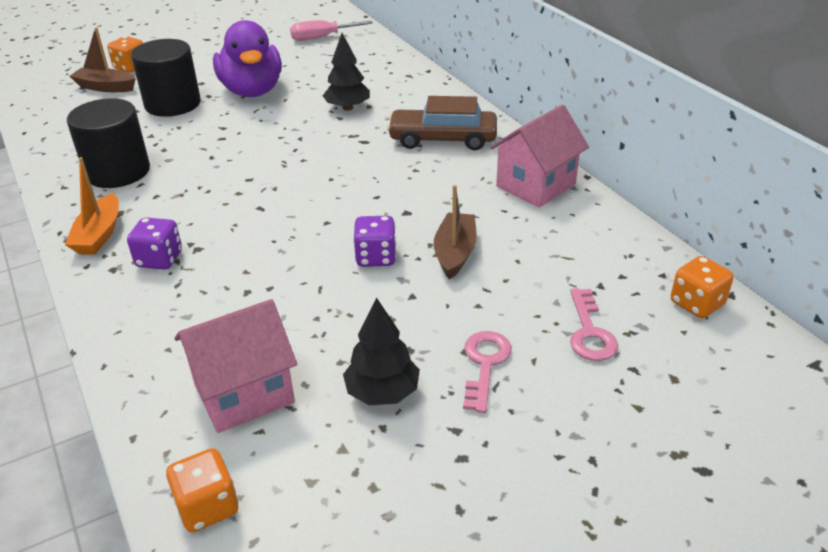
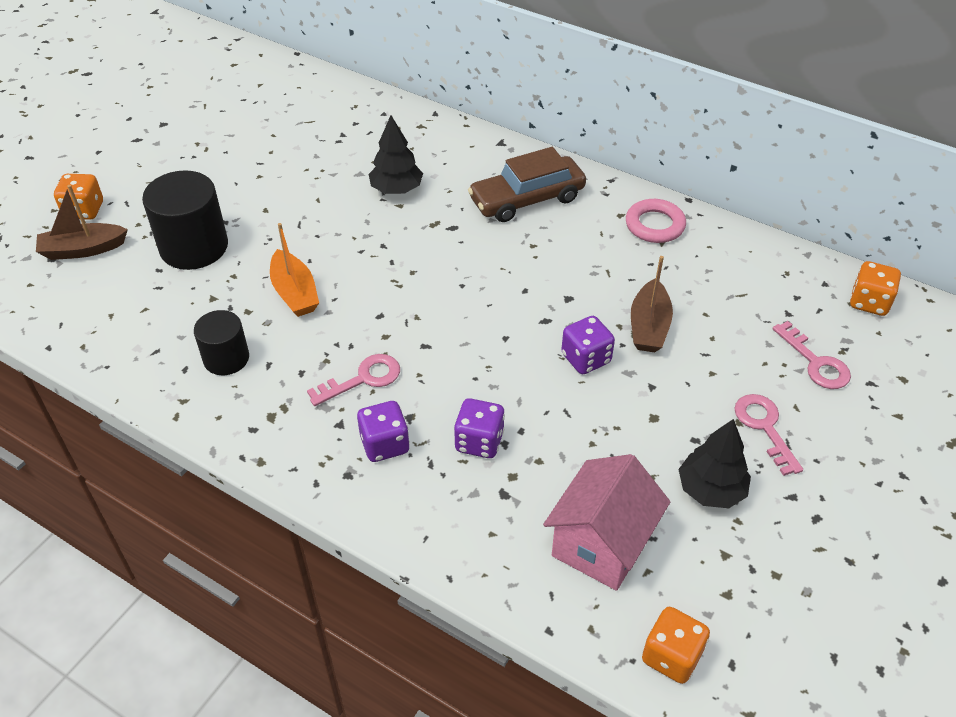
camera: 30 degrees left, 10 degrees up
(99, 235) = (290, 442): orange boat -> orange boat (295, 293)
(118, 172) = (226, 358): black cylinder -> black cylinder, size x0.61
(192, 213) = (363, 379): none -> pink key
(229, 283) = (479, 441): none -> purple dice
(252, 91) = (269, 199): purple duck -> none
(322, 38) = (276, 99): pink screwdriver -> none
(455, 253) = (649, 326): brown boat -> brown boat turned 150 degrees counterclockwise
(536, 185) = (654, 225): pink house -> pink ring

